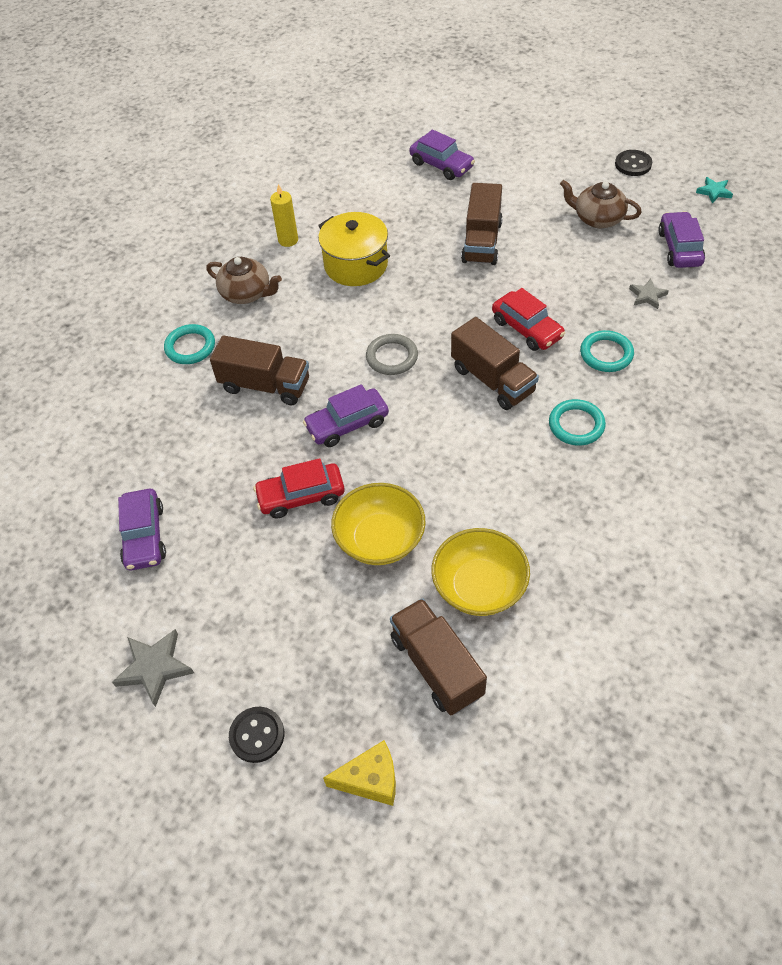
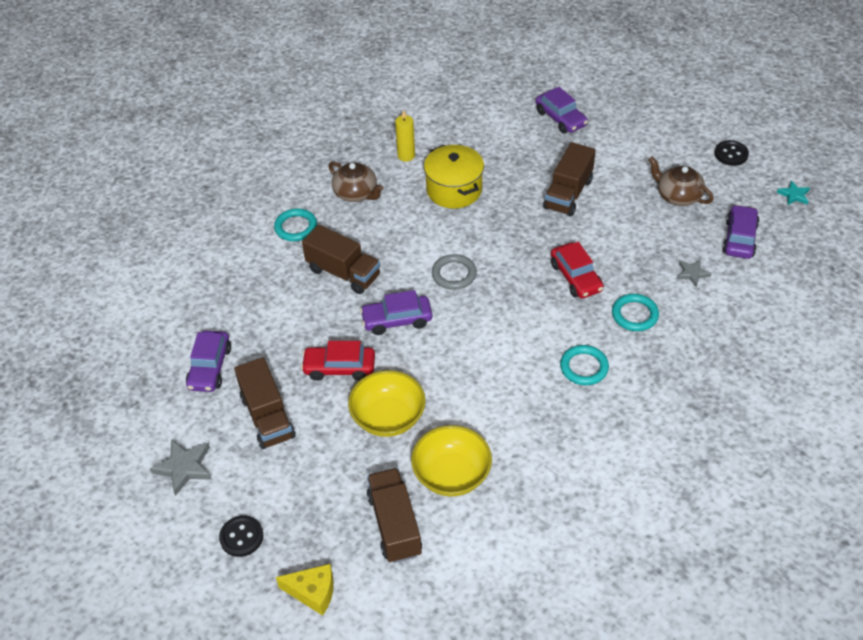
camera: 15 degrees right, 5 degrees down
(492, 380) = (529, 313): brown truck -> brown truck (267, 417)

